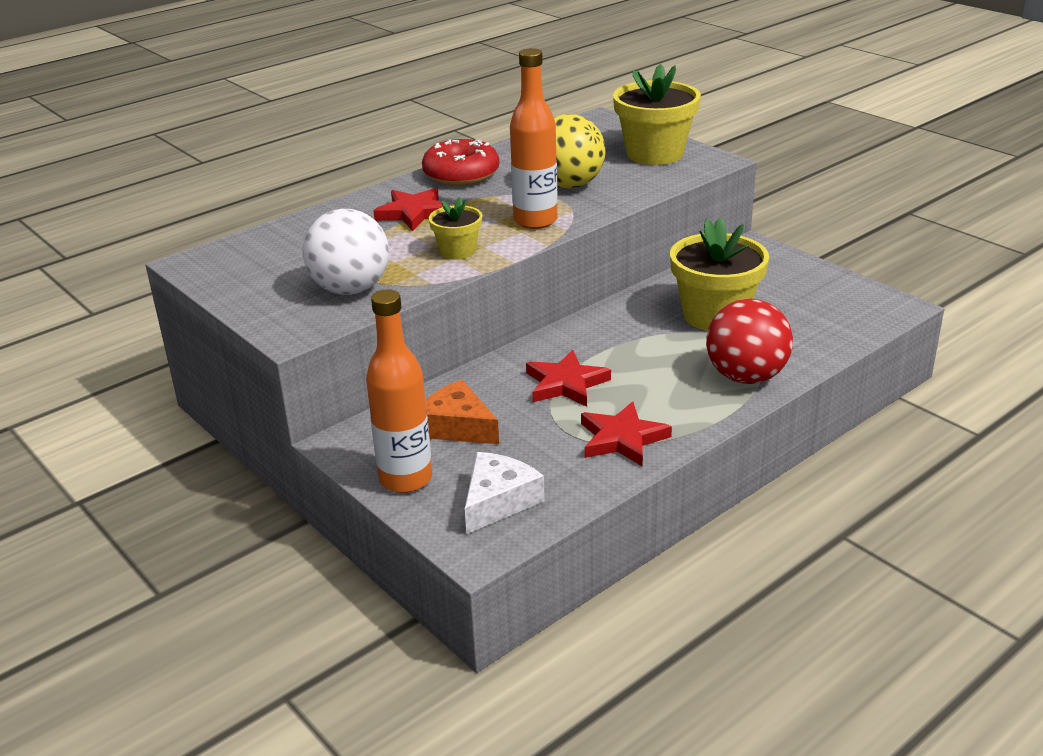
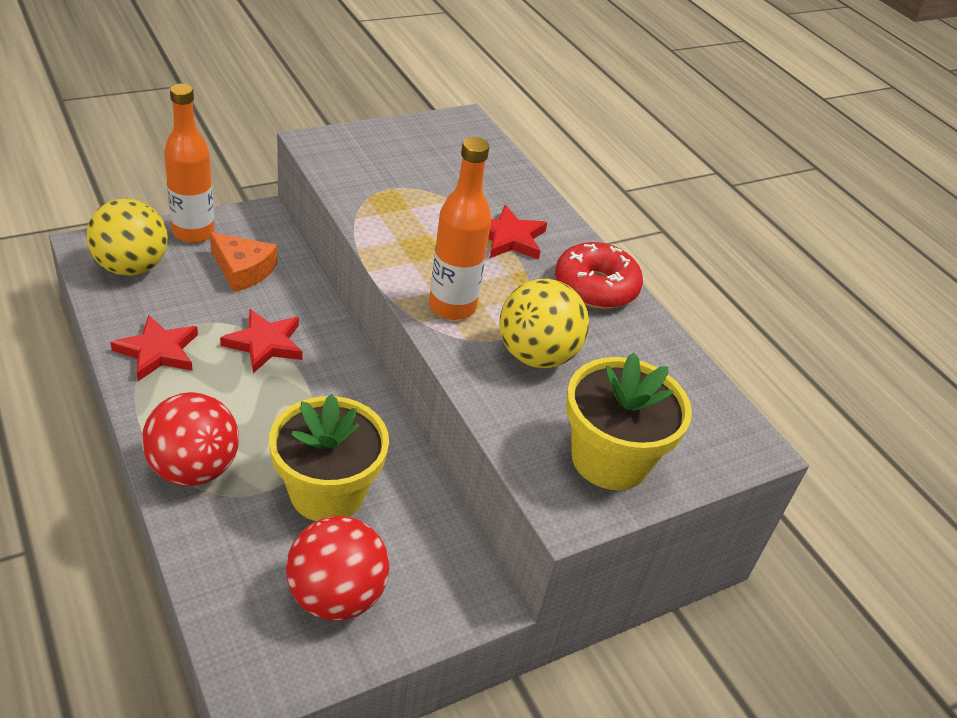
camera: 95 degrees right, 10 degrees up
(350, 289) = (370, 178): white ball -> none
(457, 251) = (410, 244): yellow flower pot -> none
(457, 426) = (243, 270): orange cheese -> orange cheese turned 75 degrees clockwise
(498, 501) = (131, 267): white cheese -> yellow ball
(801, 293) = (336, 596): none -> red ball

